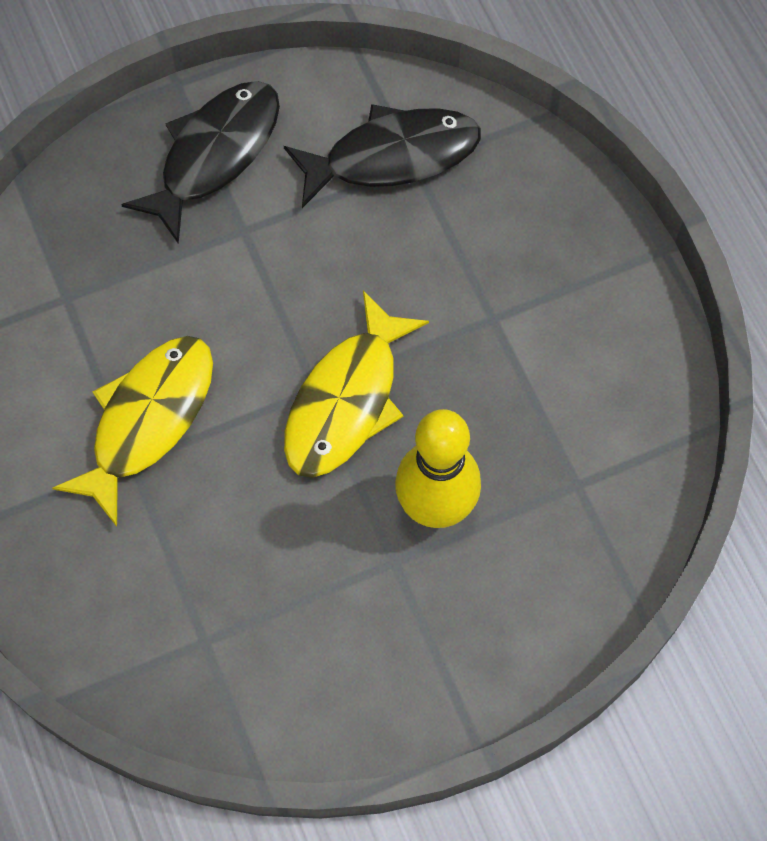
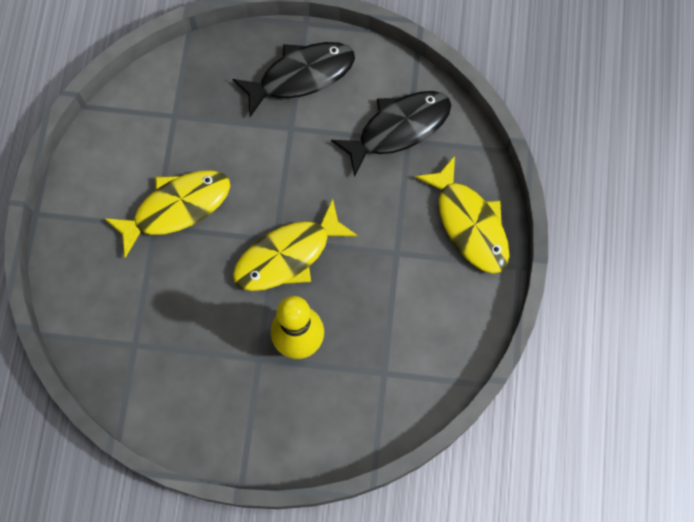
camera: 30 degrees right, 5 degrees up
(392, 156) = (398, 128): black fish -> black fish turned 45 degrees counterclockwise
(565, 229) = (469, 223): none -> yellow fish

